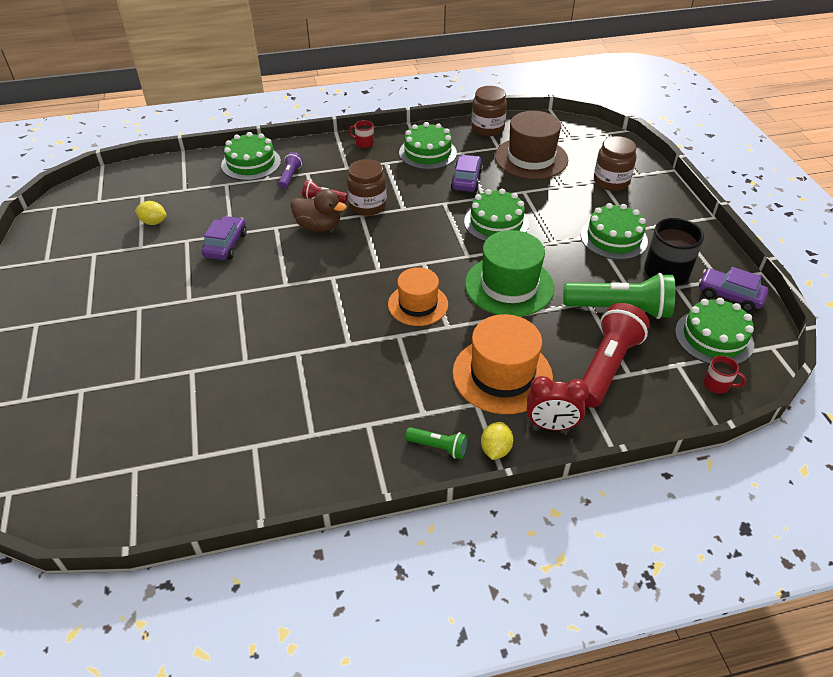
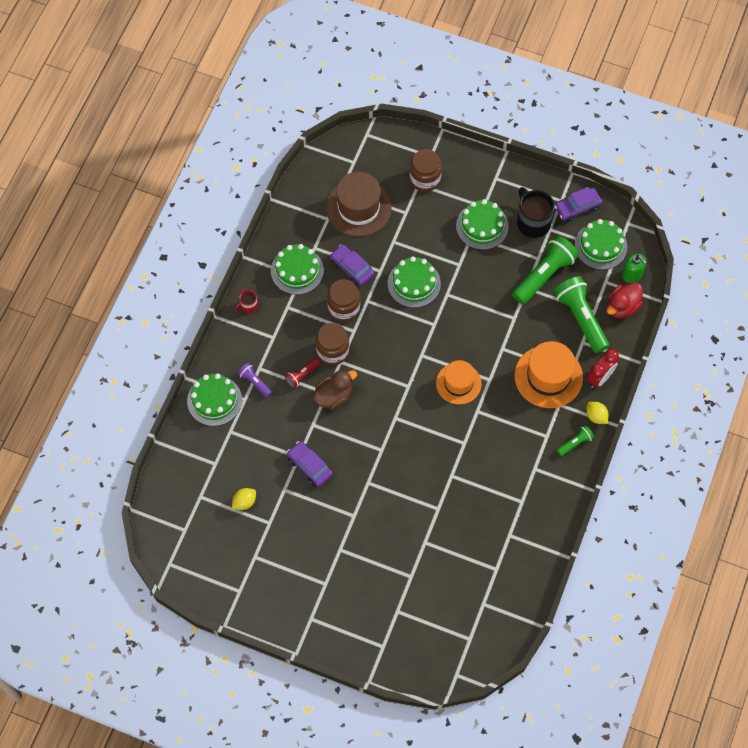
camera: 55 degrees left, 20 degrees up
(487, 128) = (297, 207): brown jar -> brown jar (344, 308)
(509, 286) = (480, 320): green hat -> none
(606, 366) = (581, 318): red flashlight -> green flashlight
(666, 397) = (622, 307): none -> red duck
(717, 385) = (632, 275): red mug -> green soap dispenser

